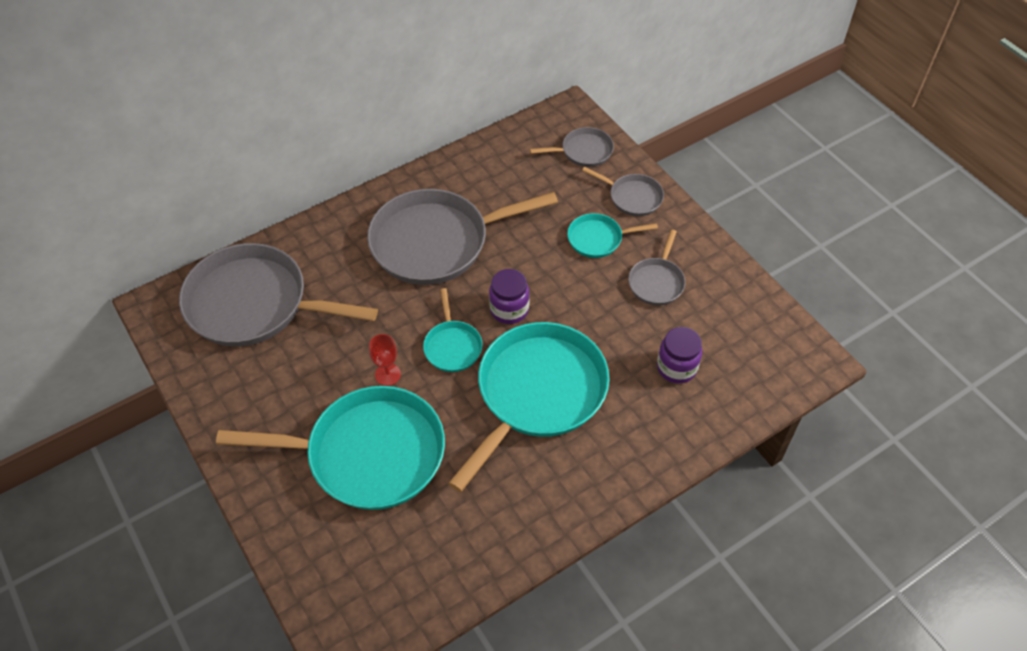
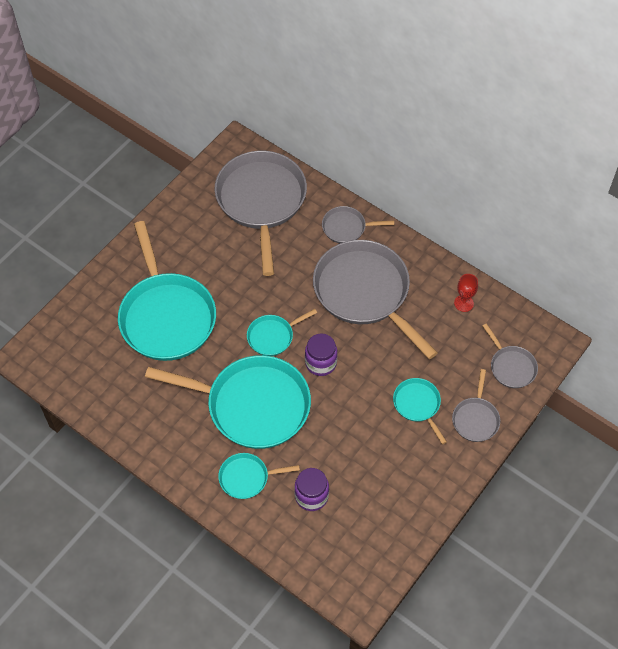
camera: 70 degrees right, 5 degrees up
(388, 374) = (233, 304): red goblet -> red goblet (463, 303)
(632, 426) = (247, 478): none -> turquoise pan
(656, 282) = (391, 460): grey pan -> grey pan (346, 227)

